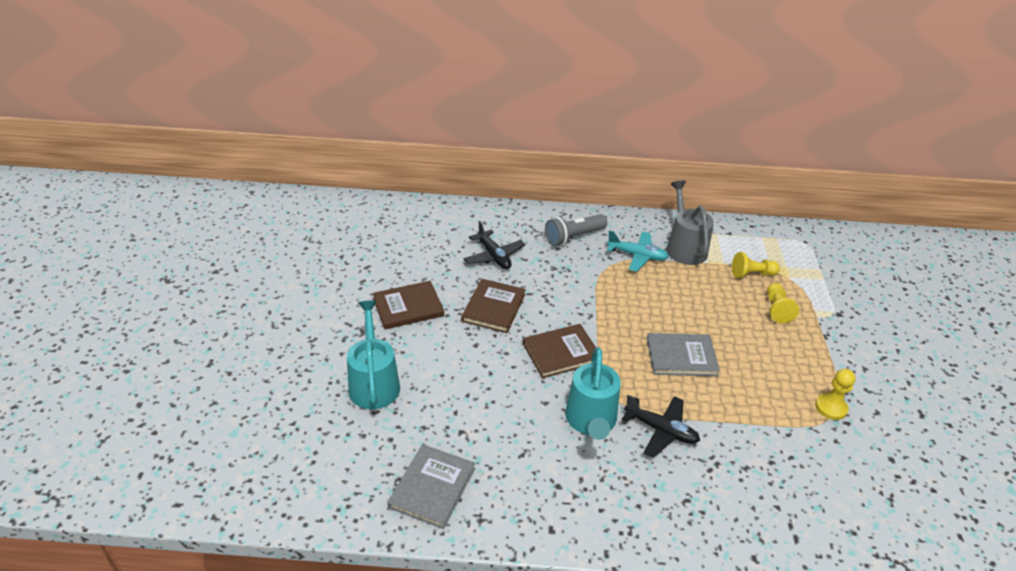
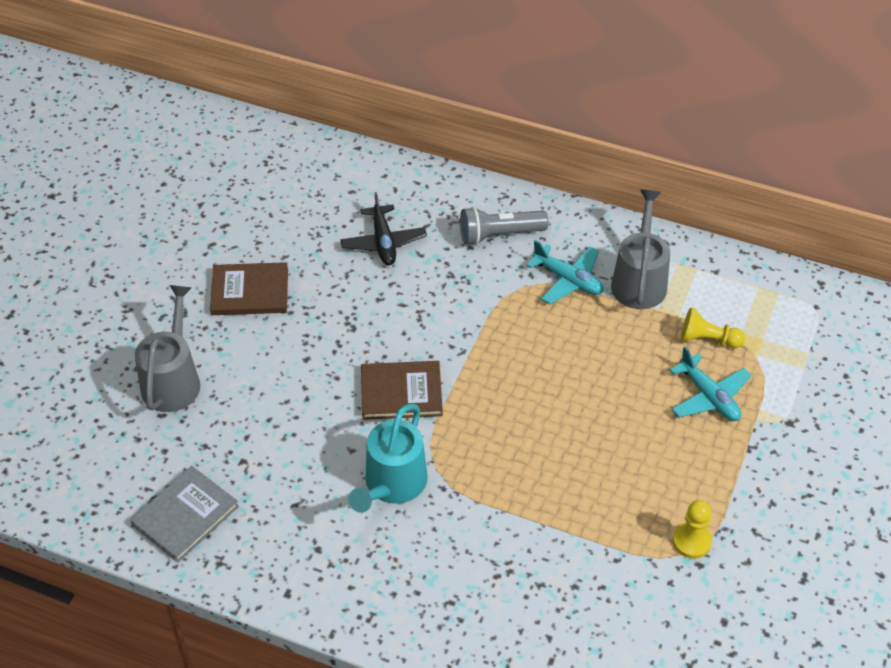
camera: 20 degrees right, 10 degrees up
(374, 383) = (173, 380): turquoise watering can -> grey watering can
(493, 307) = (349, 314): brown book -> none
(661, 430) = (466, 516): black plane -> none
(681, 356) = (544, 432): grey book -> none
(777, 309) = (709, 397): yellow pawn -> turquoise plane

